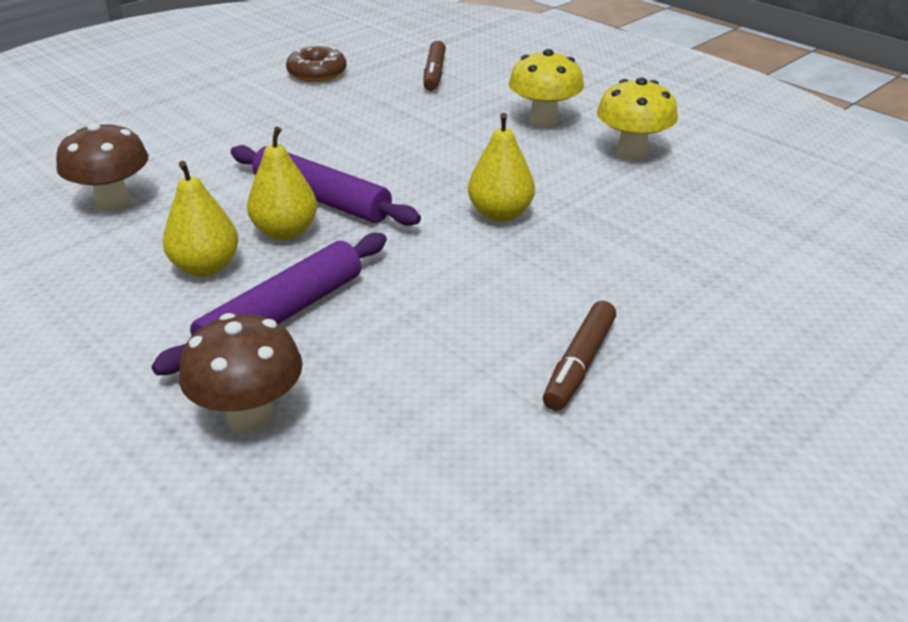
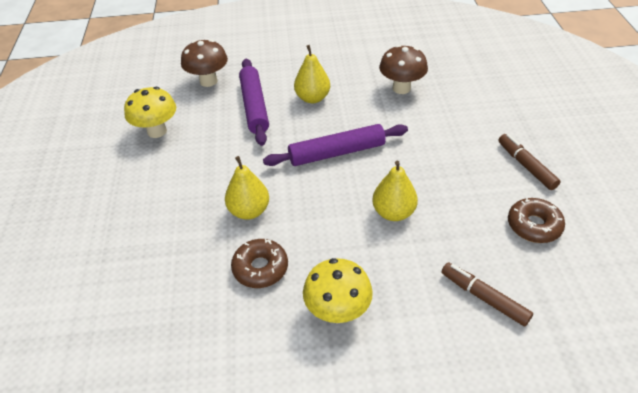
camera: 130 degrees right, 10 degrees up
(285, 232) = (317, 129): yellow pear -> yellow pear (393, 212)
(561, 173) = (260, 268): none -> brown donut
(579, 364) = (124, 168): brown marker -> brown marker (526, 166)
(632, 153) = (244, 329): yellow mushroom -> yellow mushroom (157, 131)

